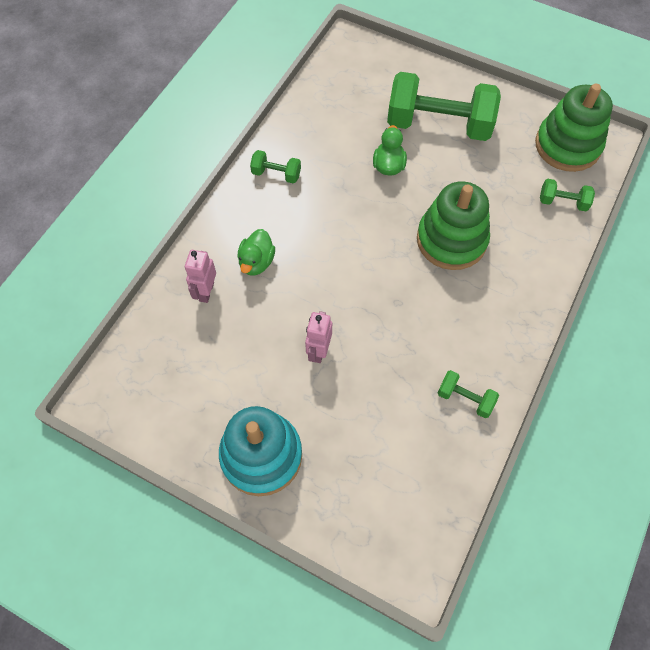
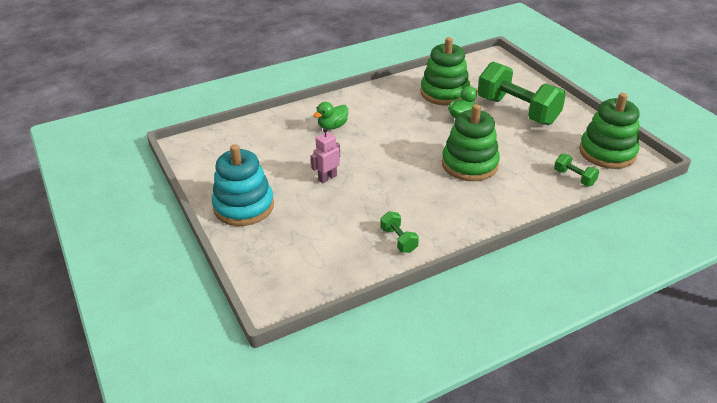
camera: 35 degrees right, 25 degrees down
(206, 291) = (290, 127): pink robot -> none
(276, 174) = (385, 95): green dumbbell -> none
(340, 134) = (444, 93): none -> green stacking toy

